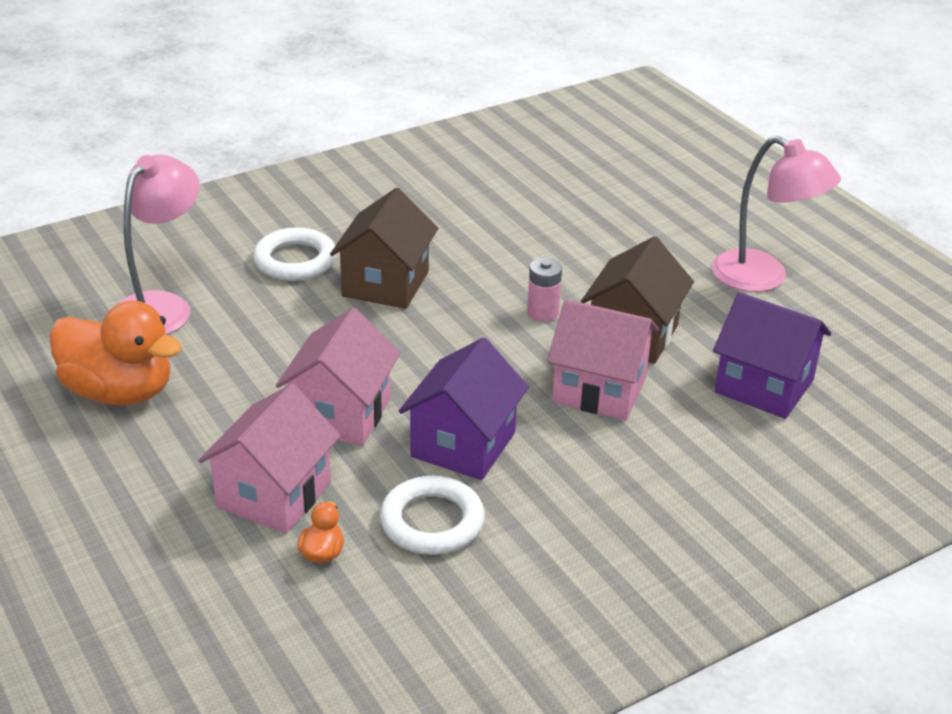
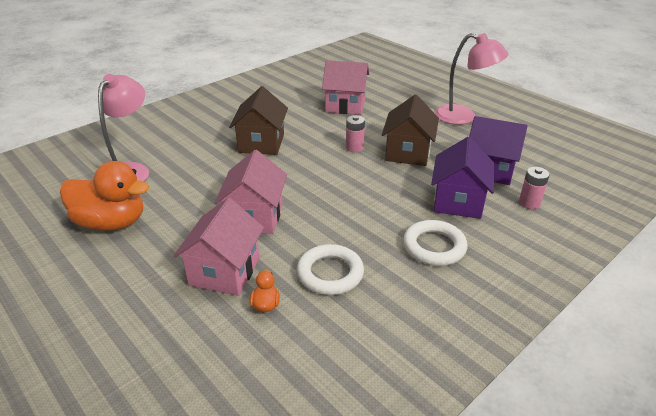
camera: 10 degrees left, 0 degrees up
(295, 261) = (206, 137): white ring -> white ring (434, 247)
(463, 444) = (334, 224): purple house -> purple house (458, 201)
(599, 389) = (401, 183): pink house -> pink house (345, 105)
(805, 455) = (529, 203): none -> pink battery

